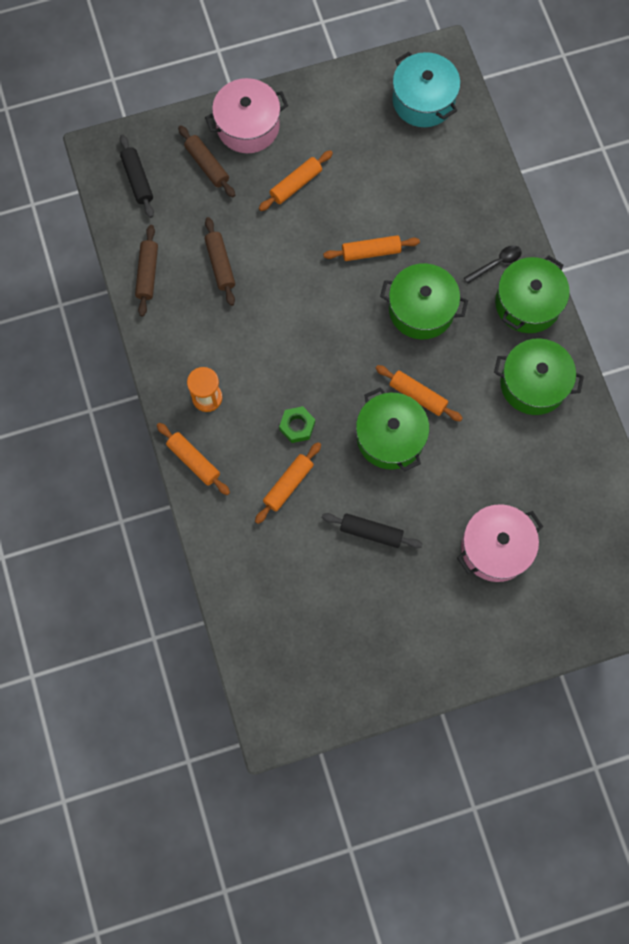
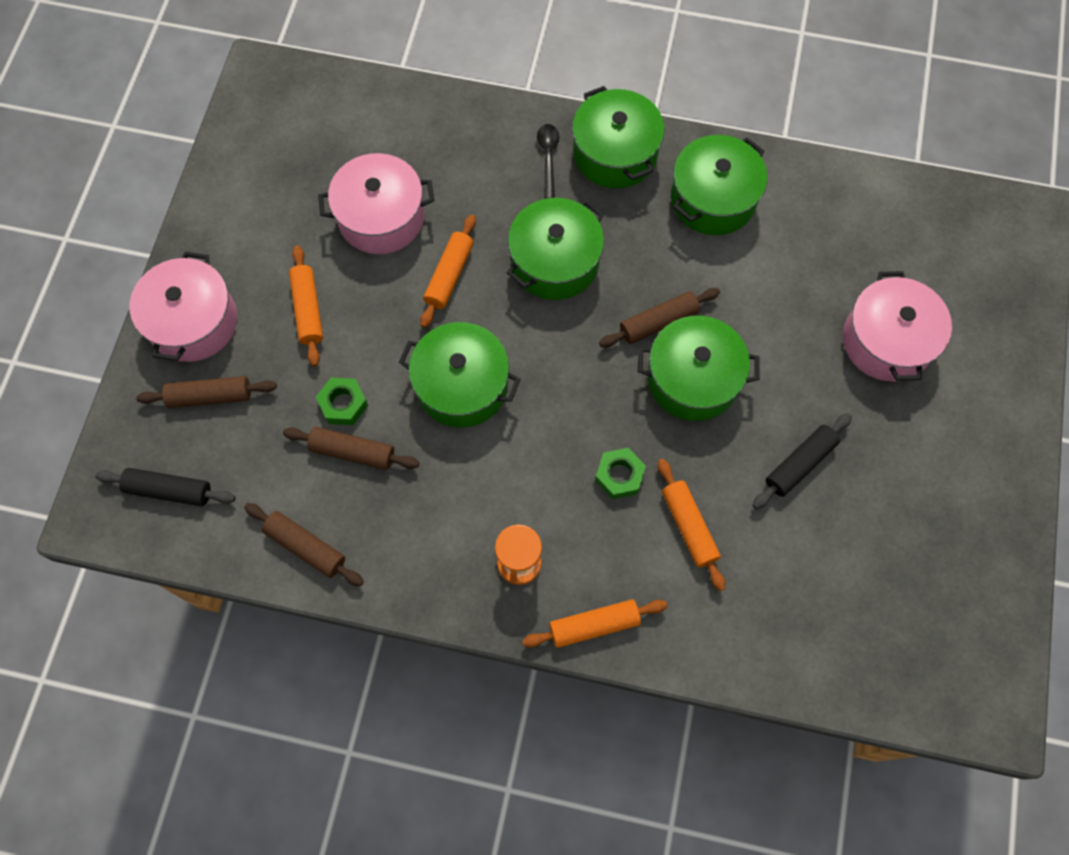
camera: 60 degrees left, 5 degrees down
(247, 241) = (343, 404): none -> green nut
(300, 302) = (462, 386): none -> green pot
(386, 188) = (381, 217): none -> pink pot
(418, 395) = (658, 322): orange rolling pin -> brown rolling pin
(423, 100) = (300, 122): turquoise pot -> none

